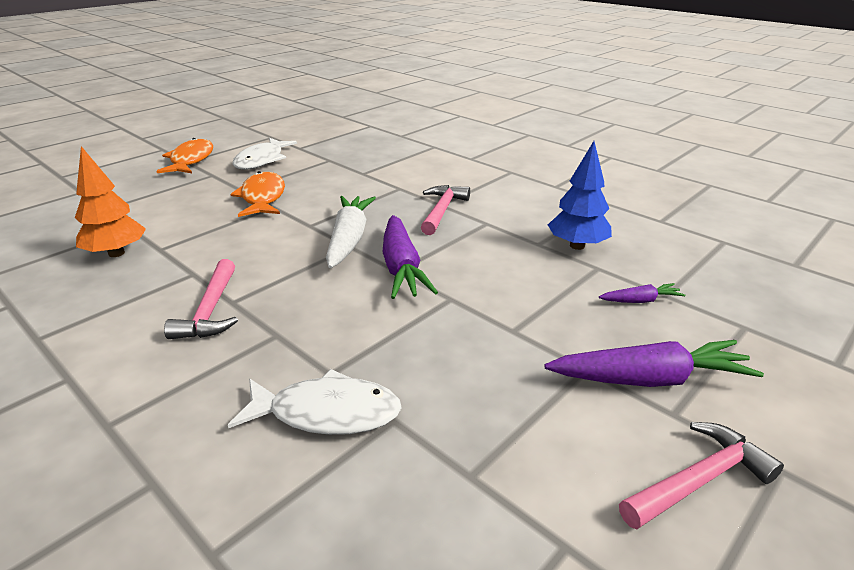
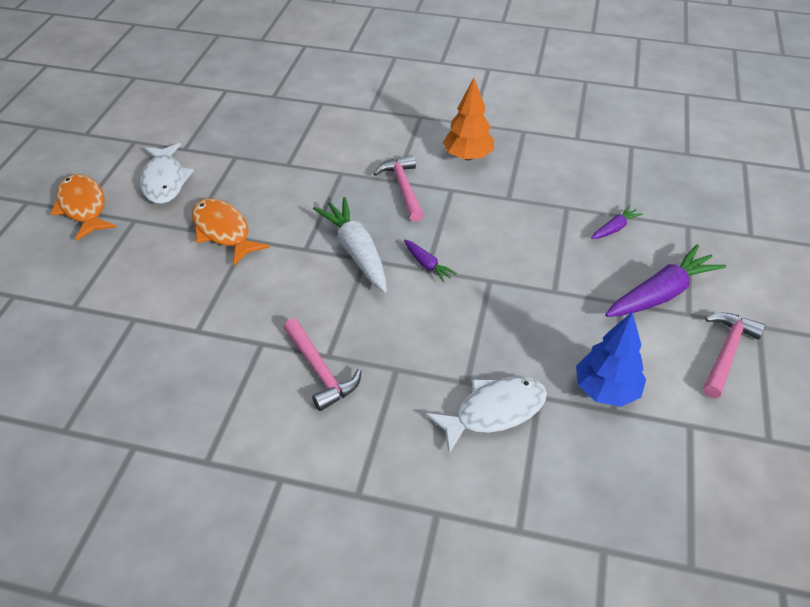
camera: 30 degrees left, 15 degrees up
(116, 253) = (160, 352): orange tree -> orange tree (467, 156)
(401, 267) = (427, 265): purple carrot -> purple carrot, size x0.50
(577, 246) = (537, 189): blue tree -> blue tree (606, 390)

